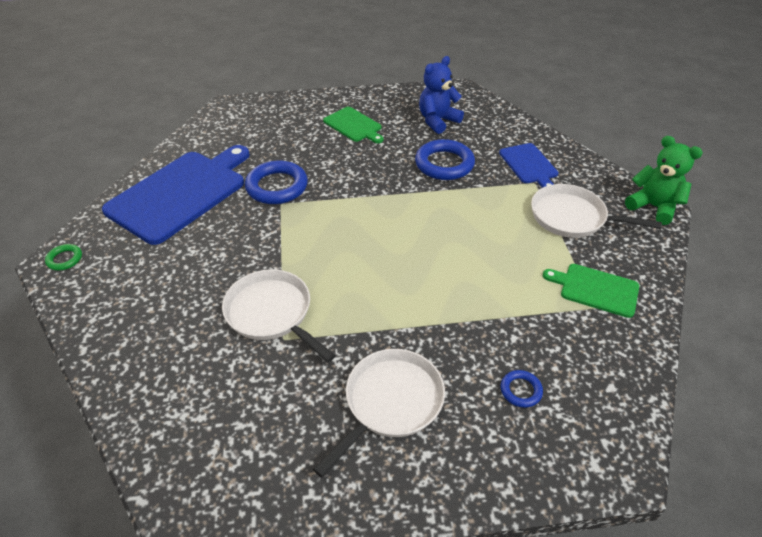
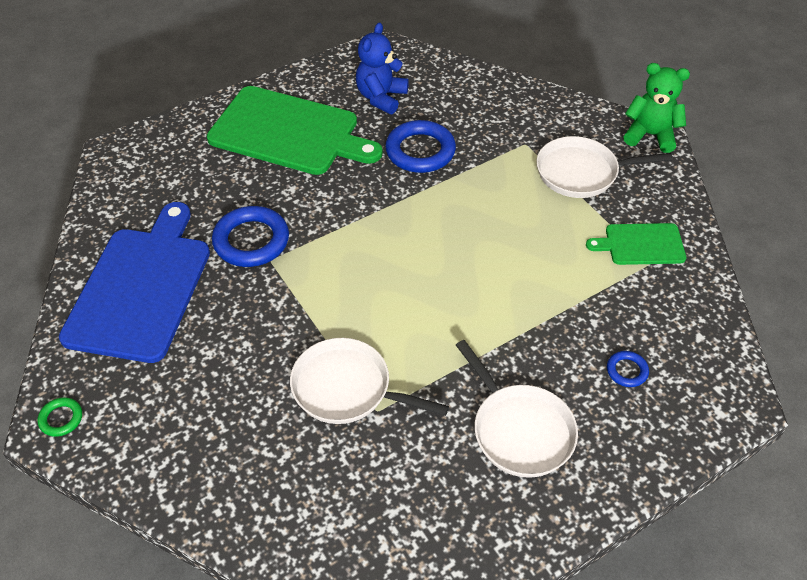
camera: 25 degrees left, 5 degrees up
(354, 125) = (289, 132): green cutting board -> green cutting board, size x1.99
(390, 402) = (519, 430): white pan -> white pan turned 135 degrees clockwise
(529, 165) = (508, 124): blue cutting board -> none

